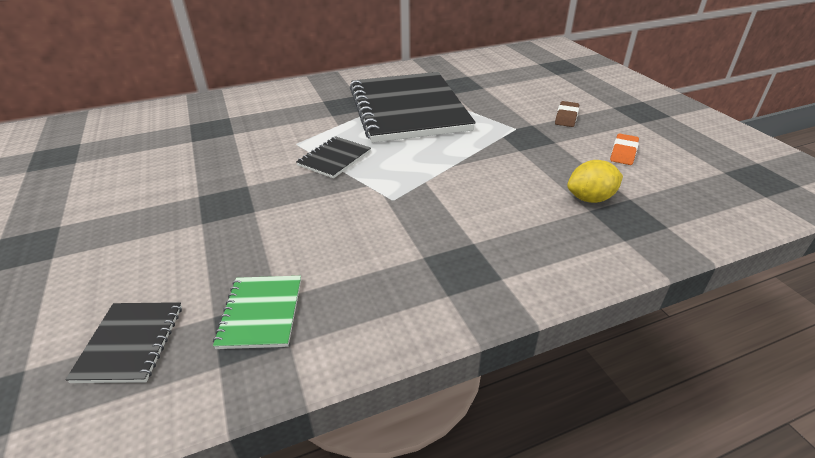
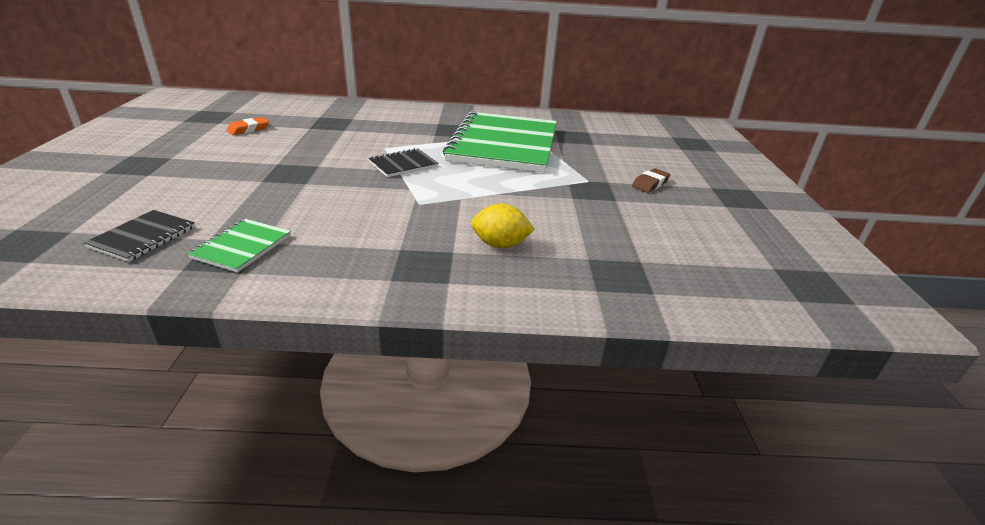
camera: 20 degrees right, 5 degrees down
(408, 109) = (504, 144): black notebook -> green notebook
(590, 198) = (599, 250): yellow lemon -> yellow lemon (500, 244)
(623, 152) = (677, 225): orange eraser -> orange eraser (248, 129)

